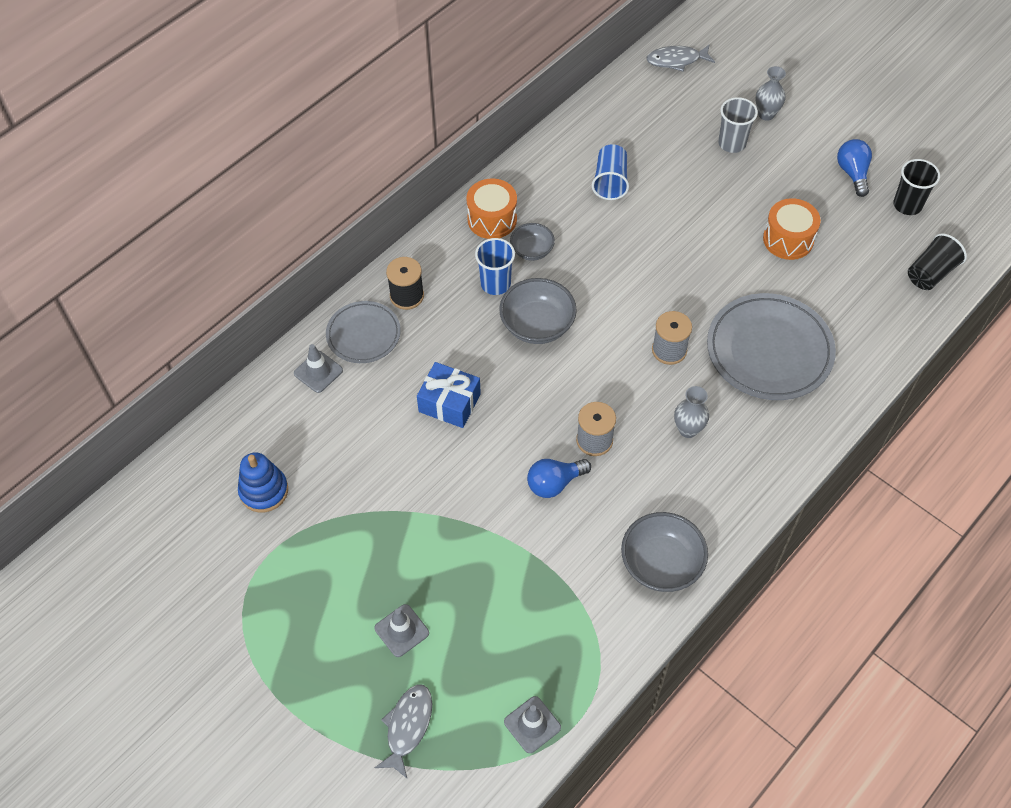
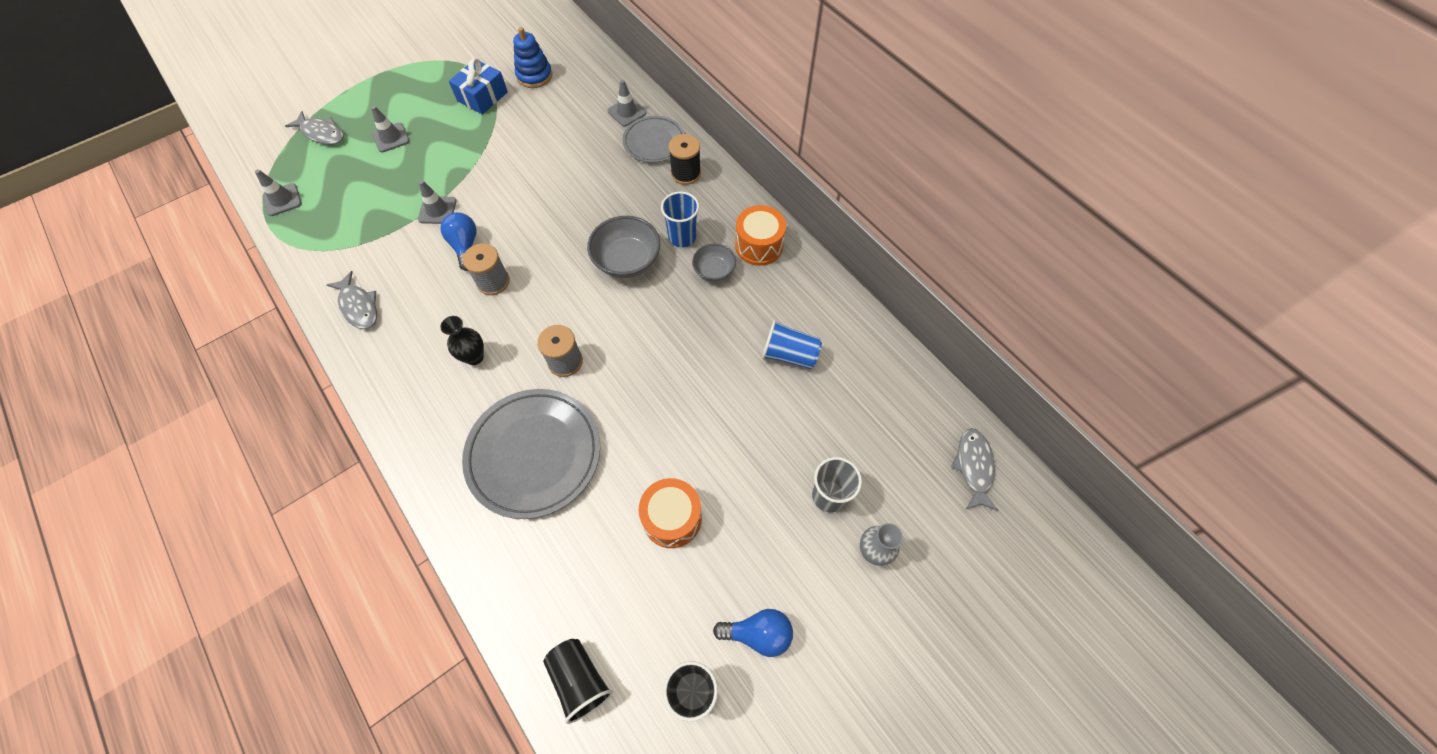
camera: 100 degrees right, 5 degrees up
(449, 403) = (568, 188): blue gift -> blue gift (482, 96)
(510, 530) = (437, 210): none -> grey traffic cone
(661, 564) = (359, 306): grey bowl -> grey fish
(688, 429) = (474, 357): grey vase -> black vase

